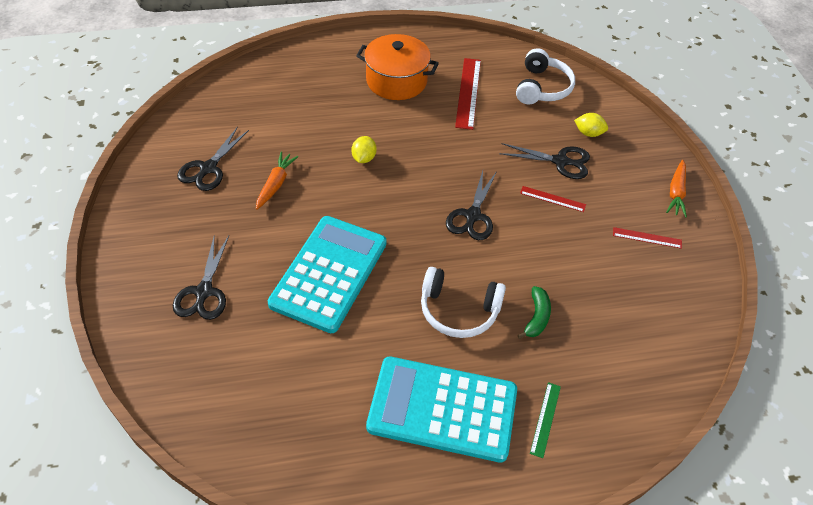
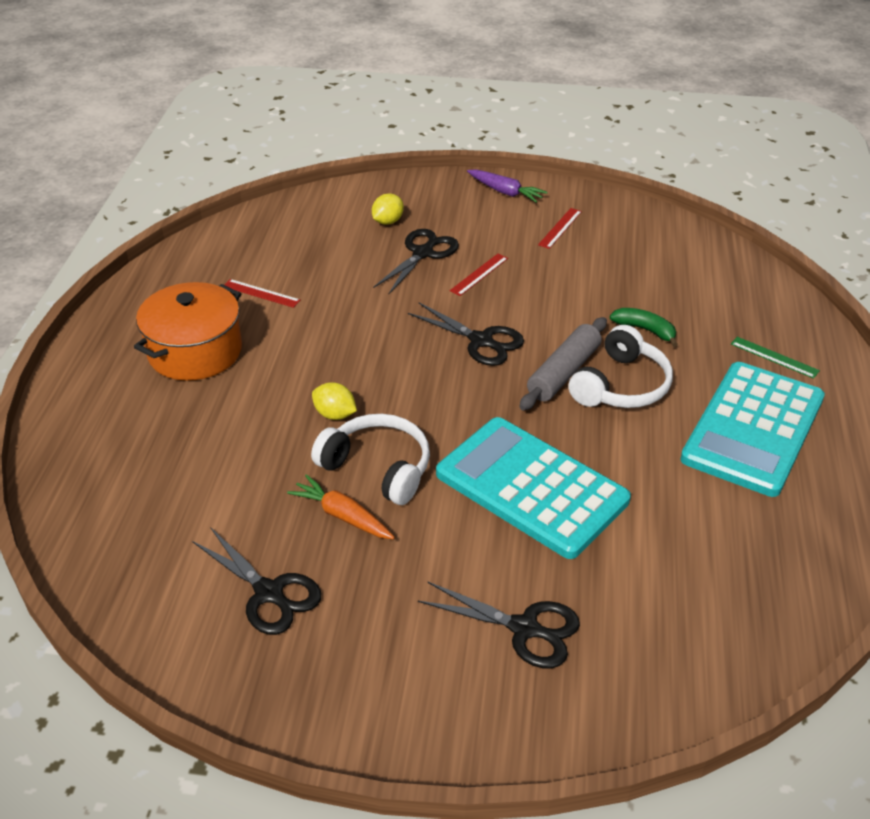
camera: 70 degrees left, 10 degrees down
(458, 271) = (564, 372): none -> grey rolling pin
(468, 92) = (261, 293): red ruler -> red ruler, size x0.55
(542, 87) = (289, 233): white headphones -> white headphones (377, 468)
(676, 193) = (505, 192): orange carrot -> purple carrot

